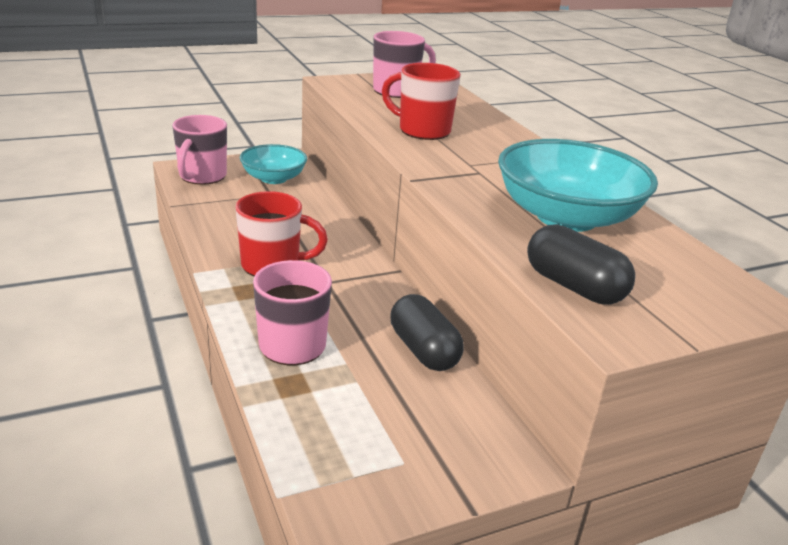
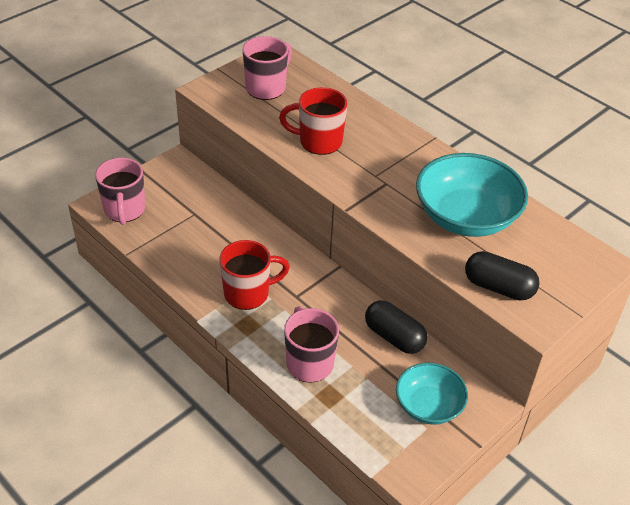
camera: 20 degrees left, 15 degrees up
(273, 178) = (184, 193): turquoise bowl -> turquoise bowl (428, 405)

